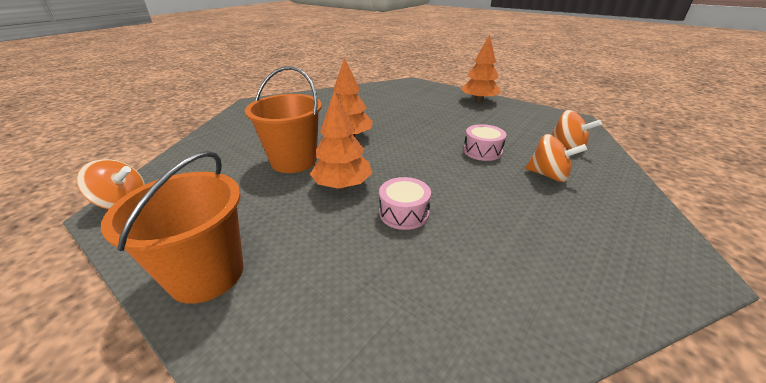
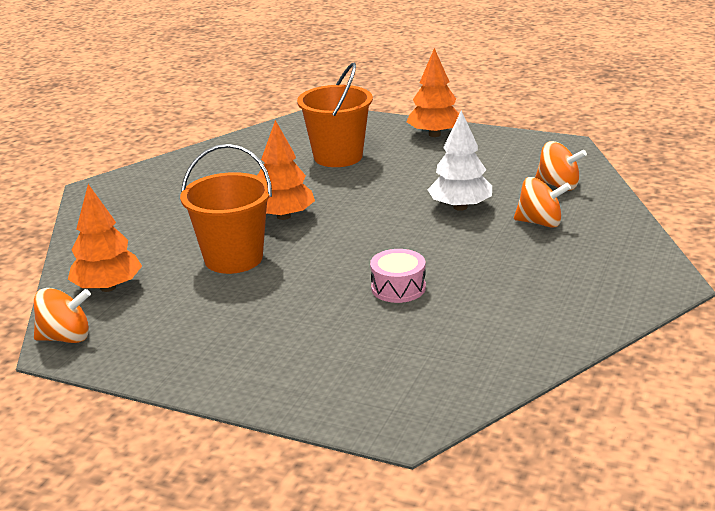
camera: 15 degrees left, 5 degrees down
(207, 274) = (235, 372): orange bucket -> orange bucket (338, 156)
(342, 185) = (314, 274): orange tree -> orange tree (108, 287)
(482, 151) = (460, 207): pink drum -> white tree

